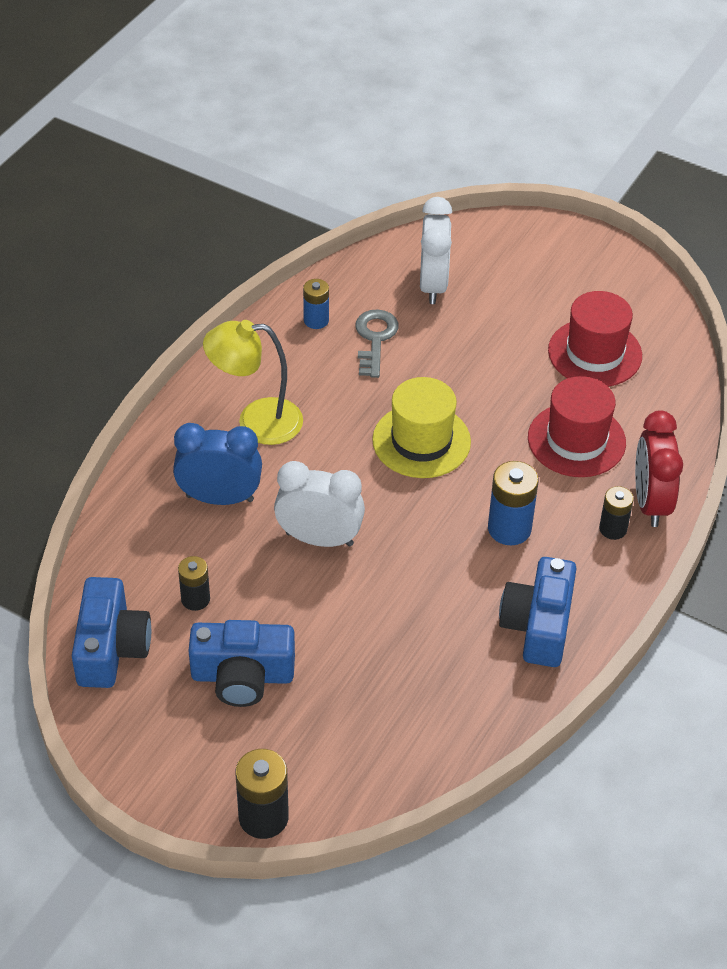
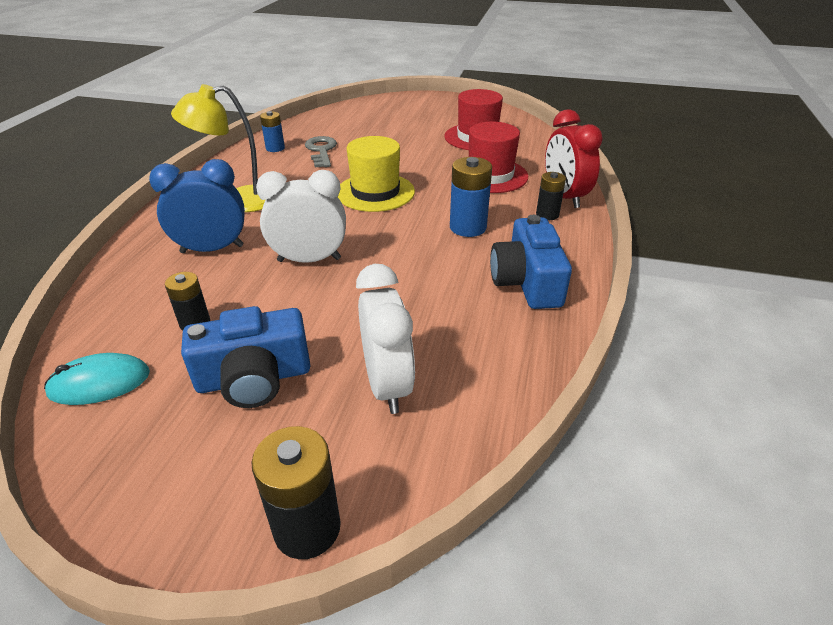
camera: 15 degrees left, 10 degrees down
(111, 648) = (99, 383): blue camera -> turquoise mouse
(433, 285) = (353, 124): white clock -> white clock (387, 385)

